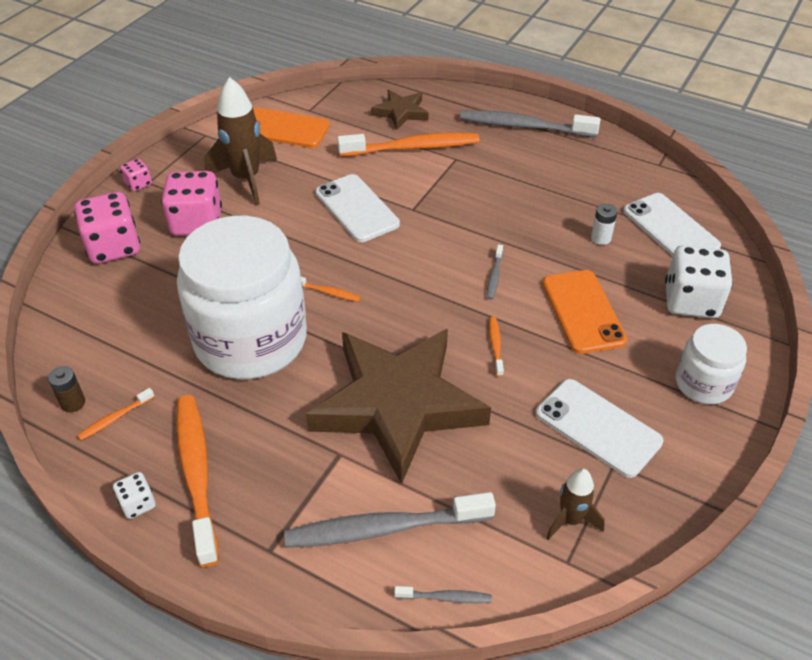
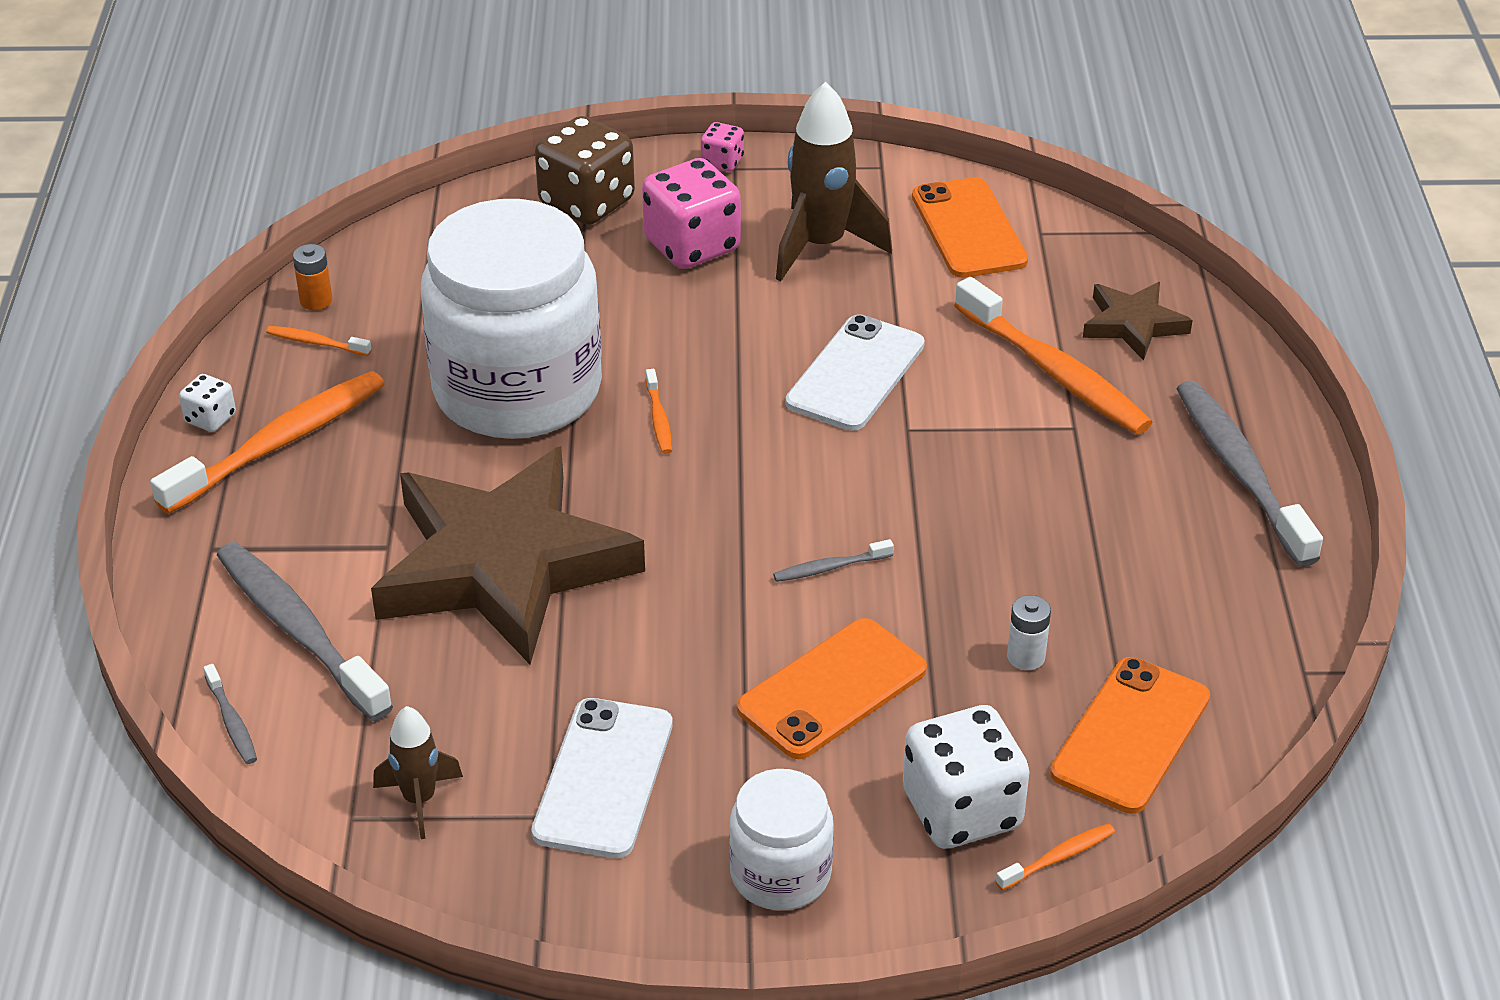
camera: 60 degrees right, 5 degrees down
(73, 403) = (316, 301): brown battery -> orange battery
(114, 247) = (587, 202): pink dice -> brown dice
(495, 346) = (685, 619): orange toothbrush -> orange toothbrush (1058, 857)
(670, 228) = (1130, 735): white phone -> orange phone

